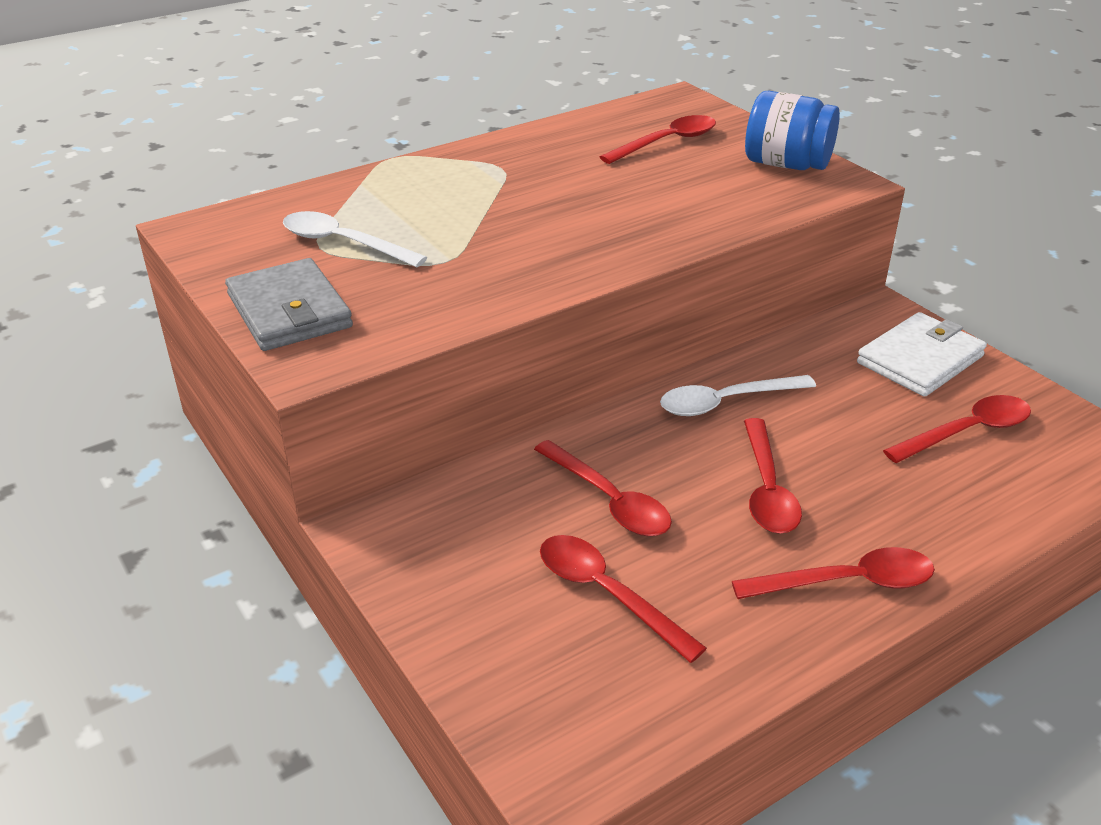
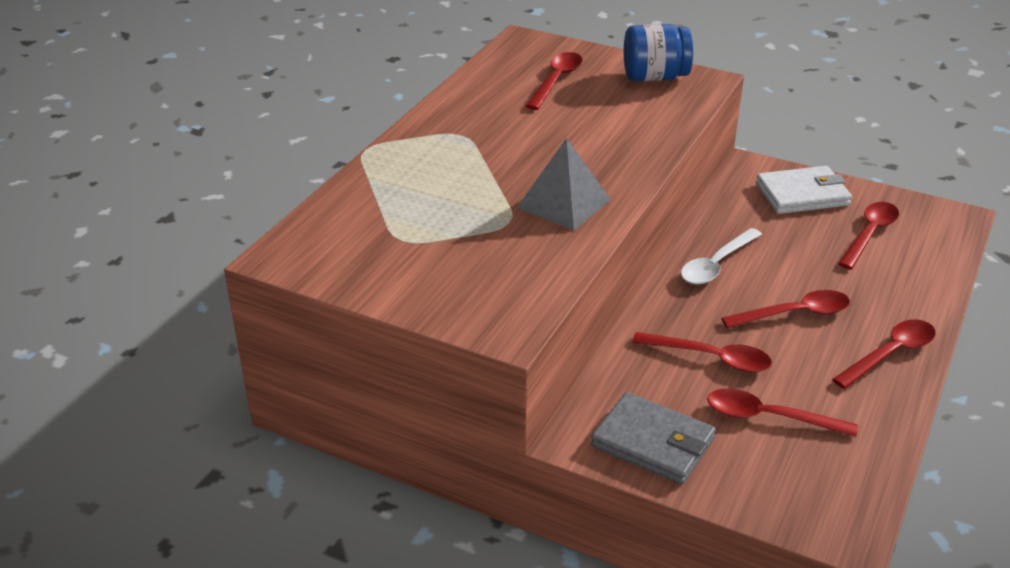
camera: 30 degrees left, 0 degrees up
(289, 311) = (444, 296): grey wallet -> grey wallet (653, 443)
(343, 243) = (417, 231): white spoon -> none
(525, 260) = (564, 203): none -> grey pyramid
(767, 489) = (795, 314): red spoon -> red spoon turned 75 degrees counterclockwise
(920, 359) = (802, 194): white wallet -> white wallet turned 60 degrees clockwise

